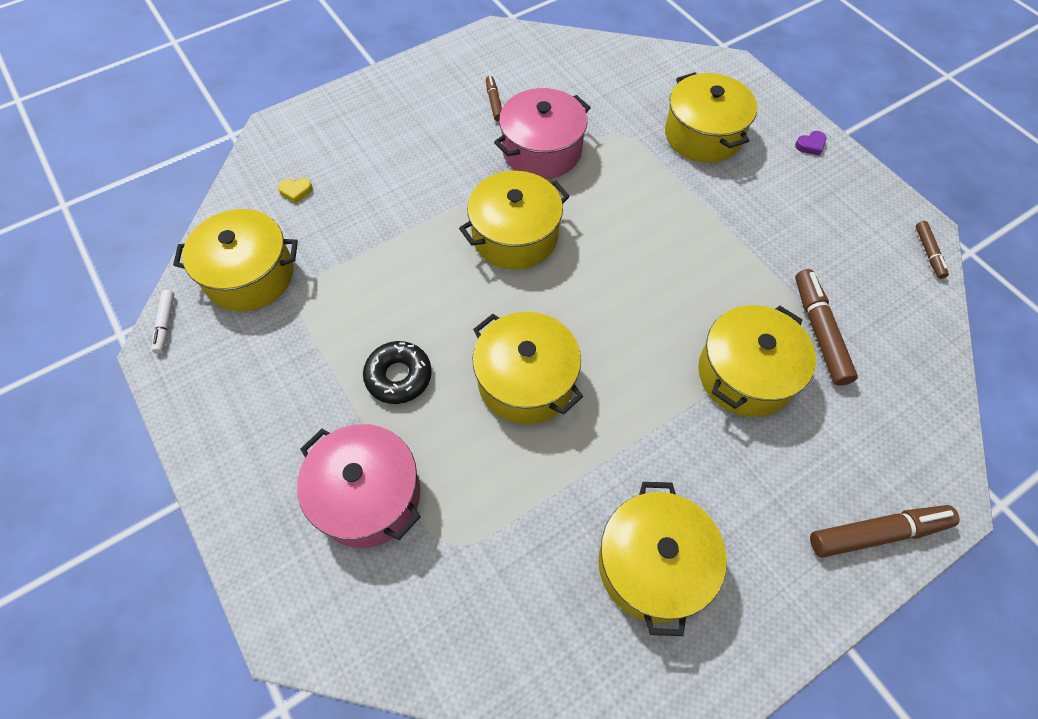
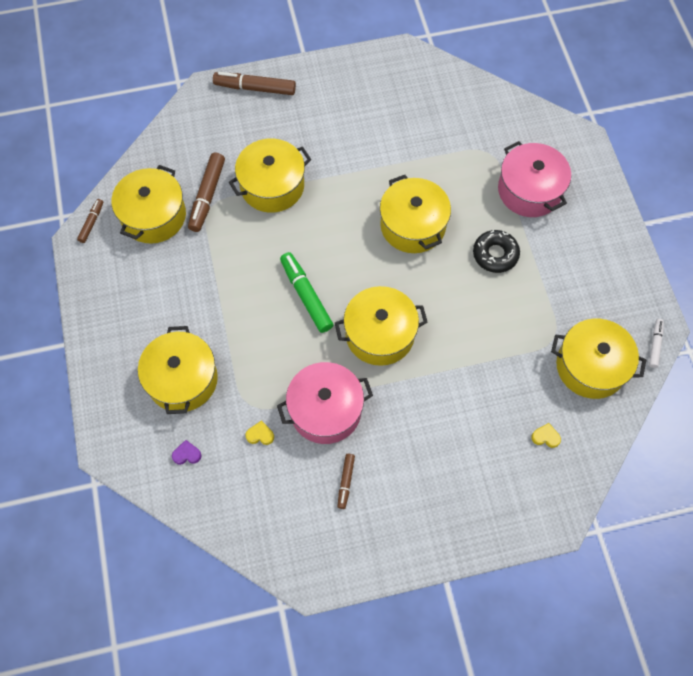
camera: 160 degrees left, 5 degrees up
(596, 114) = (260, 435): none -> yellow heart
(621, 250) = (306, 296): none -> green marker
(653, 564) = (382, 111): yellow pot -> yellow pot (153, 216)
(810, 145) = (103, 339): purple heart -> purple heart (187, 454)

